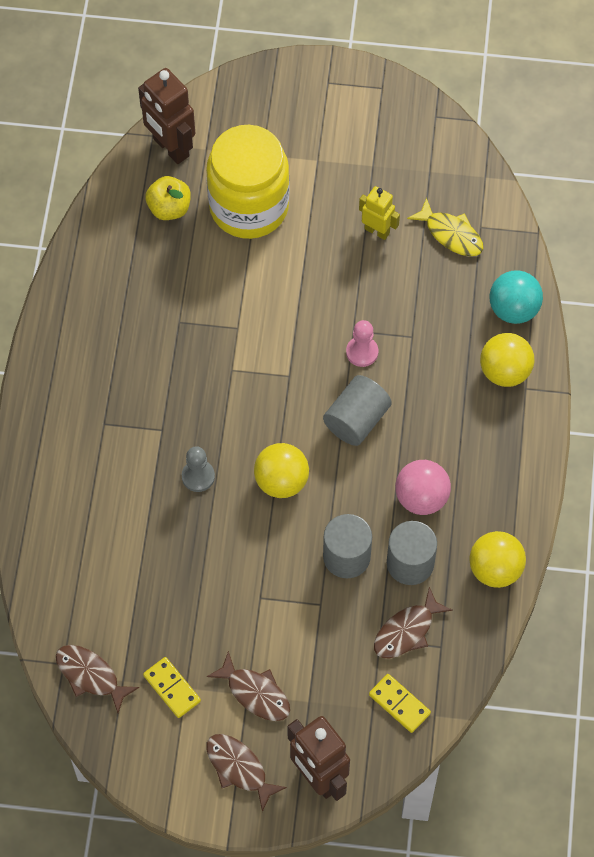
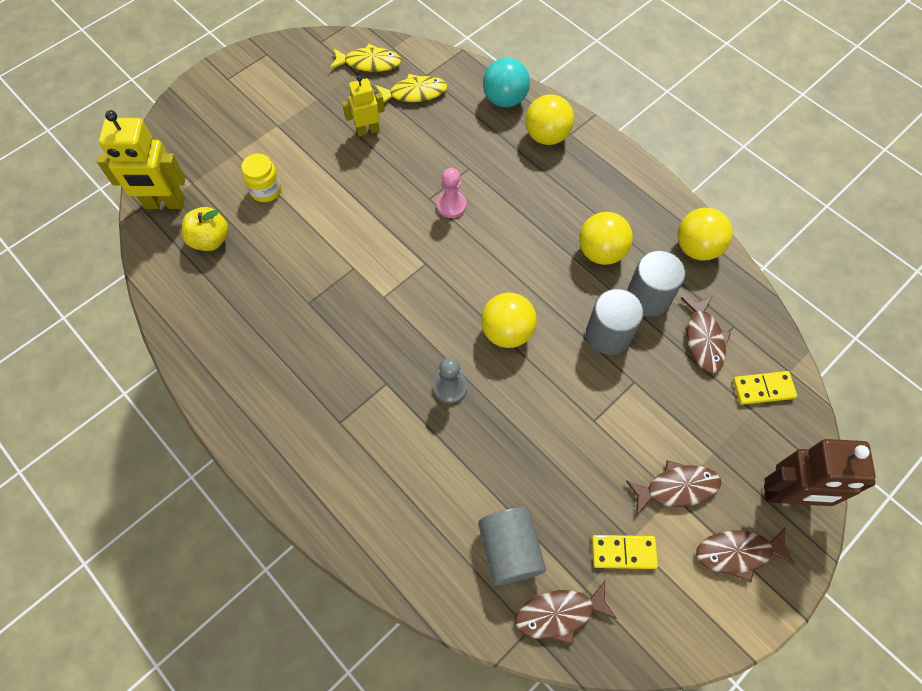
camera: 50 degrees left, 0 degrees up
(170, 148) = (164, 203): brown robot -> yellow robot
(249, 206) = (266, 190): yellow jar -> yellow jar, size x0.43
(356, 420) = (502, 247): grey cylinder -> grey cylinder (510, 550)
(421, 498) = (601, 252): pink ball -> yellow ball
(449, 173) = (369, 63): none -> yellow fish

